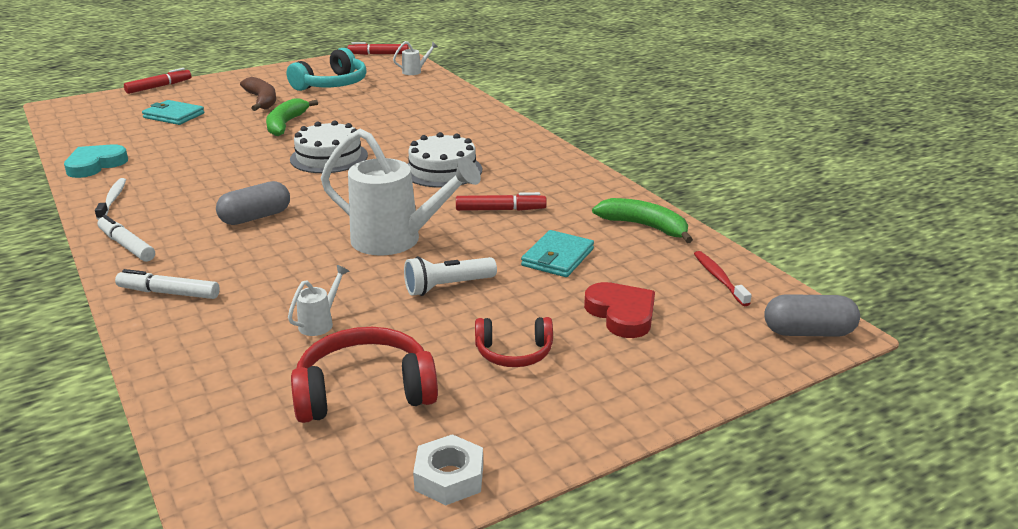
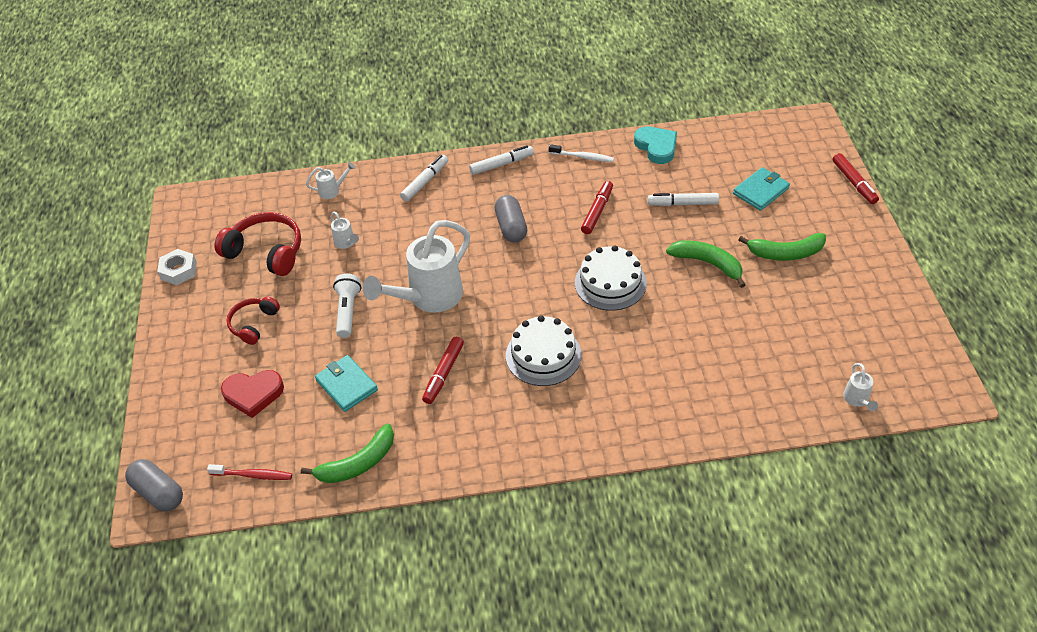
camera: 115 degrees right, 20 degrees up
(198, 142) = (683, 204): none -> white marker
(198, 370) = (333, 191): none -> white watering can
(262, 101) = (785, 253): brown banana -> green banana
(332, 84) = (825, 314): turquoise headphones -> none
(364, 392) = (266, 252): red headphones -> red headphones turned 75 degrees counterclockwise
(379, 54) = (942, 378): red marker -> red marker (597, 211)
(808, 332) = (158, 493): grey capsule -> grey capsule turned 75 degrees counterclockwise

